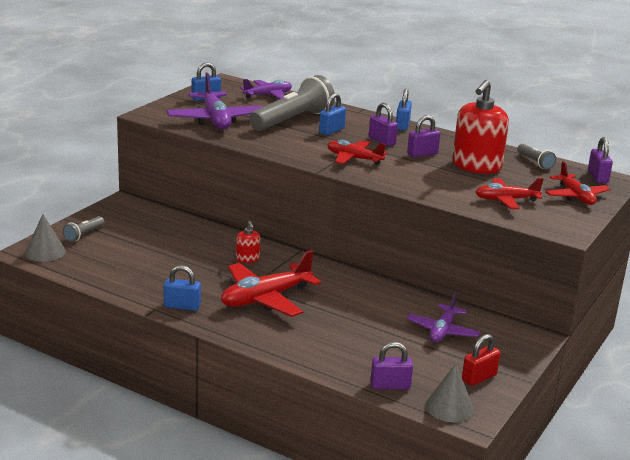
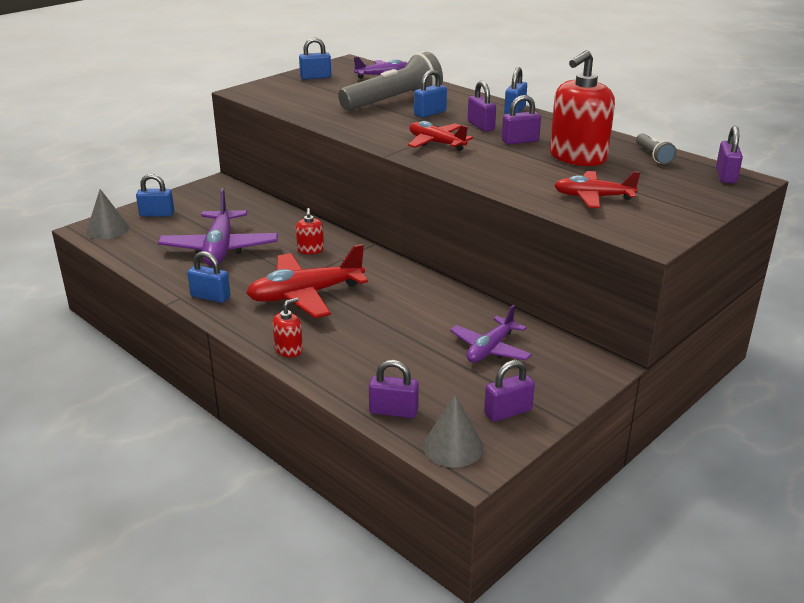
camera: 15 degrees right, 5 degrees up
(84, 234) = (157, 214): grey flashlight -> blue padlock
(215, 120) = (310, 98): purple plane -> purple plane (220, 249)
(277, 345) = (289, 350): none -> red soap dispenser
(479, 378) = (508, 412): red padlock -> purple padlock
(575, 196) = (686, 197): red plane -> none

